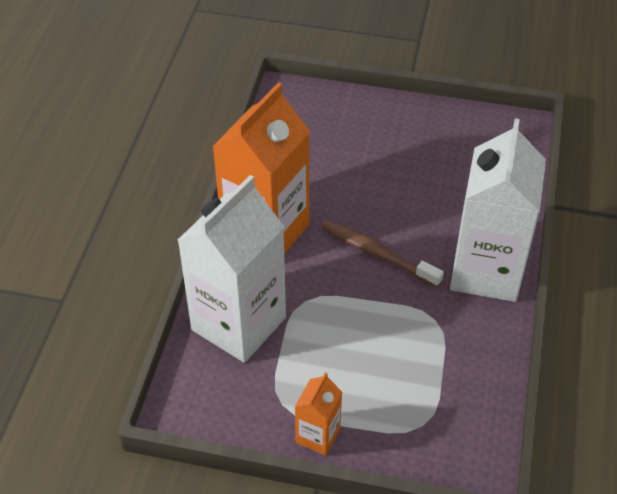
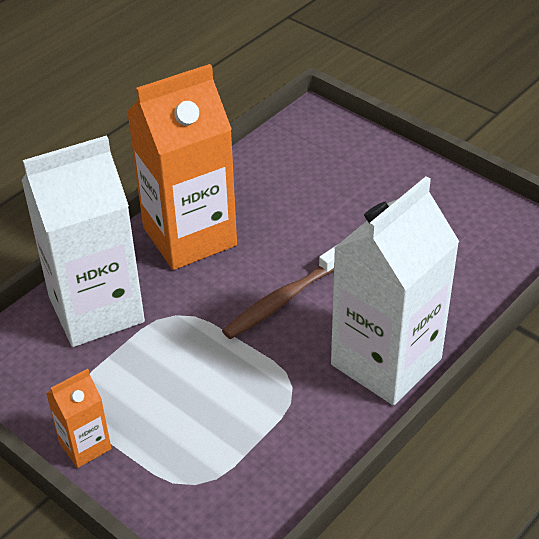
camera: 30 degrees right, 5 degrees down
(378, 254) = (283, 299): brown toothbrush -> brown toothbrush turned 105 degrees counterclockwise

